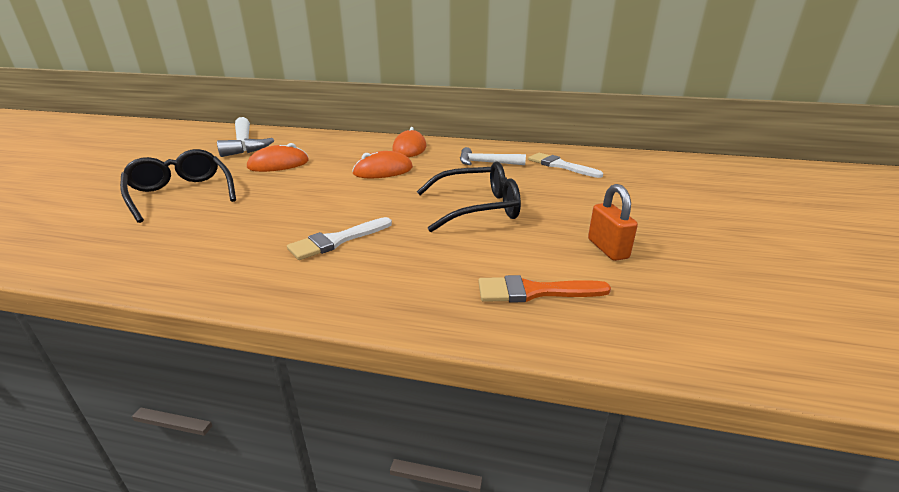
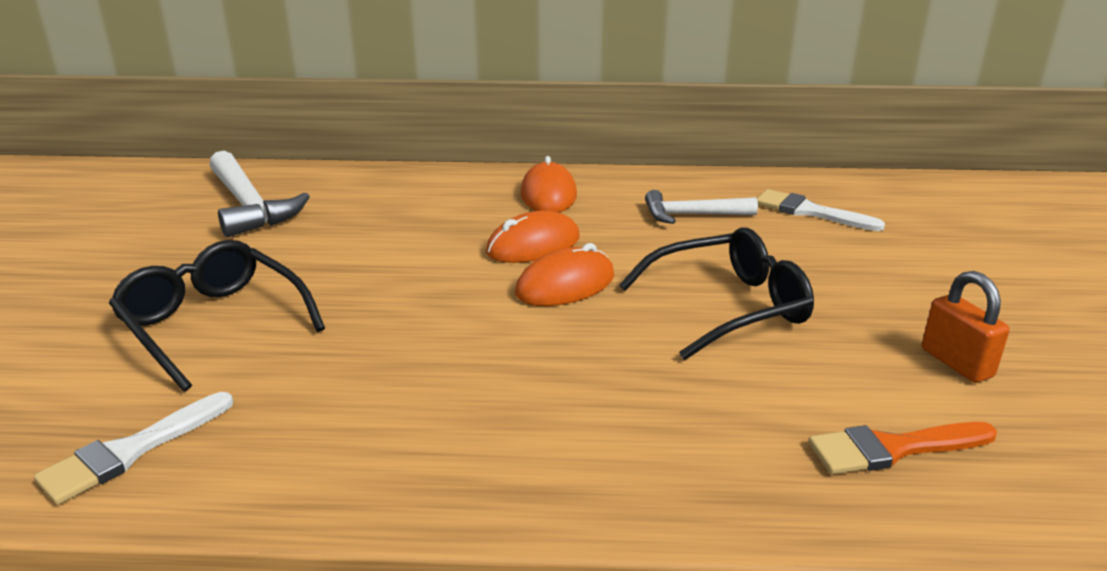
camera: 10 degrees left, 0 degrees up
(278, 164) = (343, 246): orange mouse -> orange mouse (565, 285)
(337, 240) = (547, 391): white brush -> white brush (130, 451)

